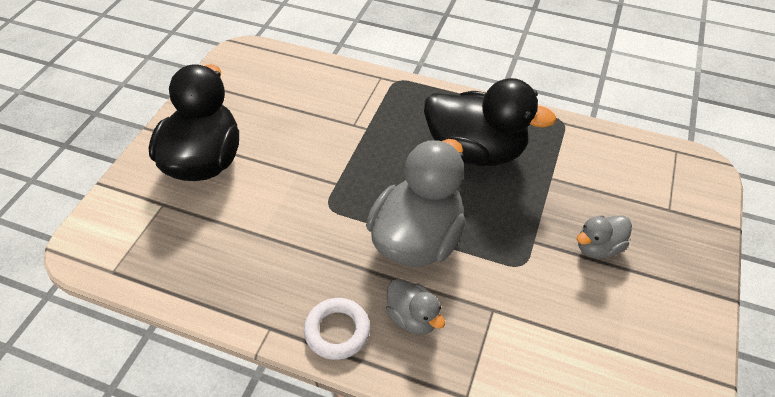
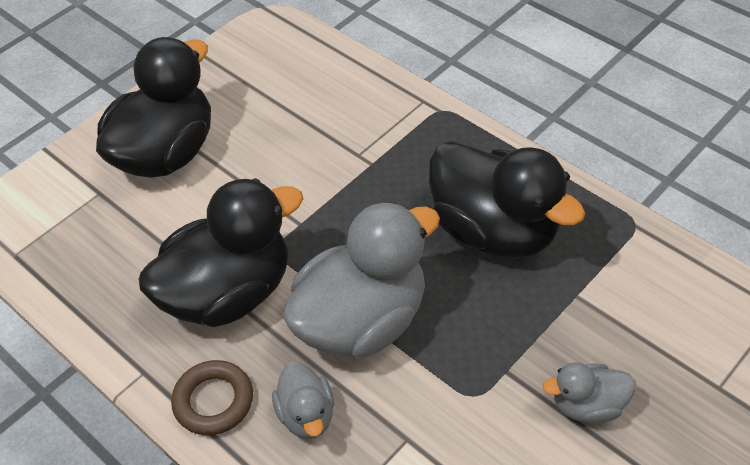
camera: 25 degrees right, 0 degrees up
(308, 248) = (229, 293): none -> black duck
(337, 331) = (213, 401): white ring -> brown ring

